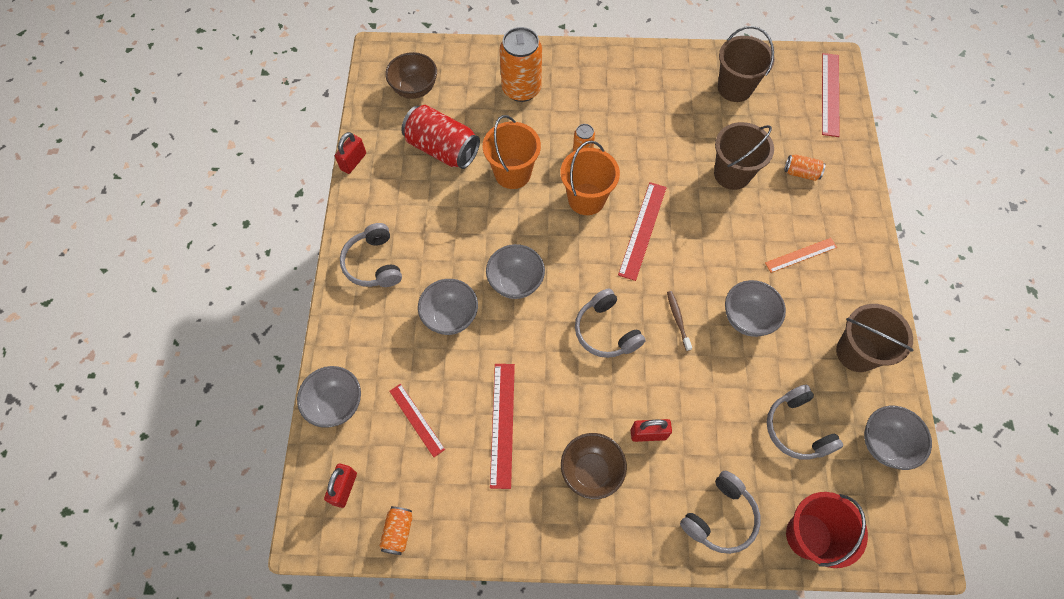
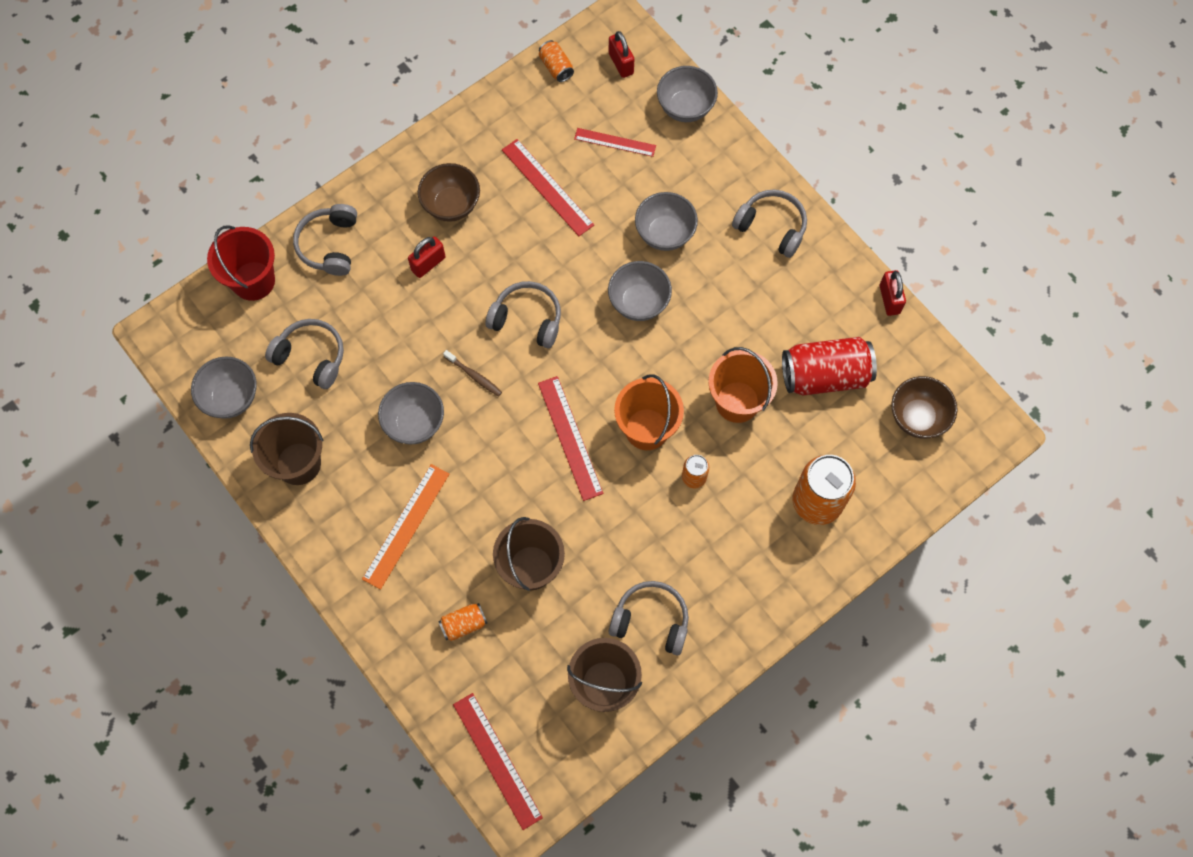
camera: 140 degrees right, 5 degrees up
(679, 99) = (651, 620): none -> grey headphones
(800, 255) = (406, 526): orange ruler -> orange ruler, size x1.51

